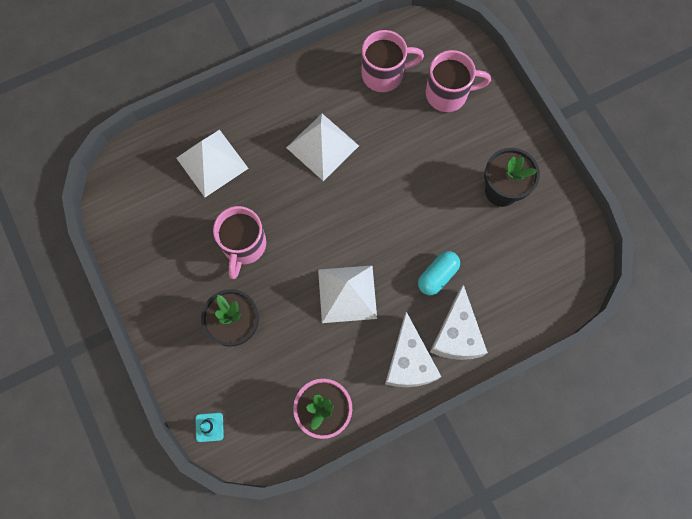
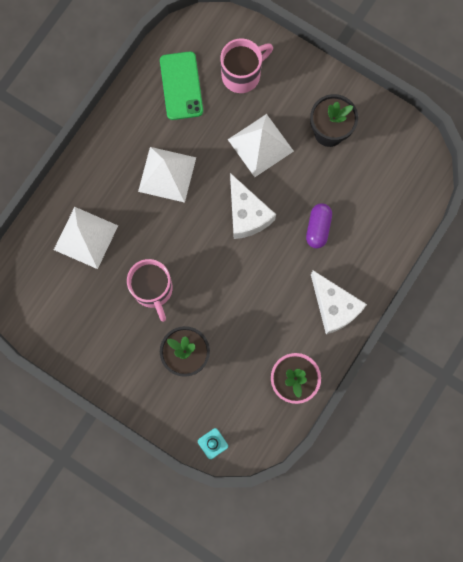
camera: 30 degrees left, 5 degrees up
(347, 294) = (257, 282): white pyramid -> white pyramid (260, 145)
(384, 74) = (181, 86): pink mug -> green phone
(437, 276) = (318, 228): turquoise capsule -> purple capsule
(456, 334) = (358, 265): white cheese -> white cheese (247, 214)

